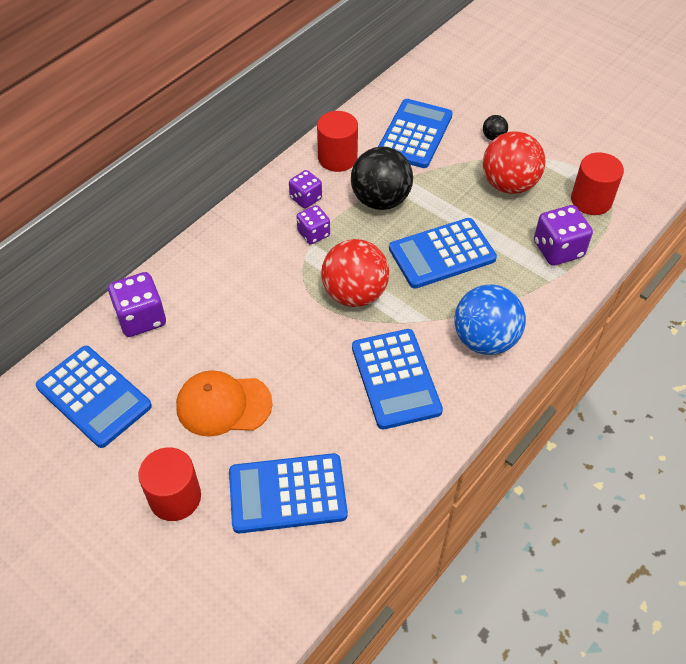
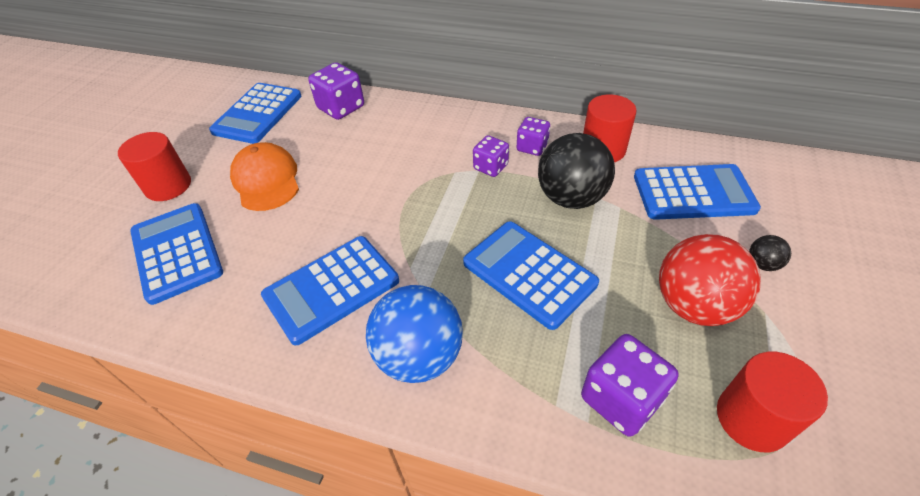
camera: 70 degrees right, 5 degrees down
(354, 294) = (430, 220): red ball -> none

